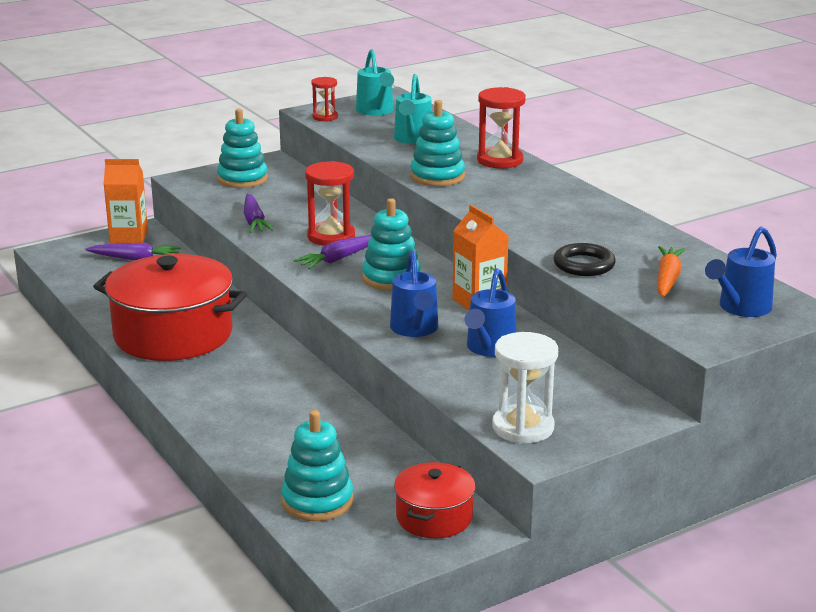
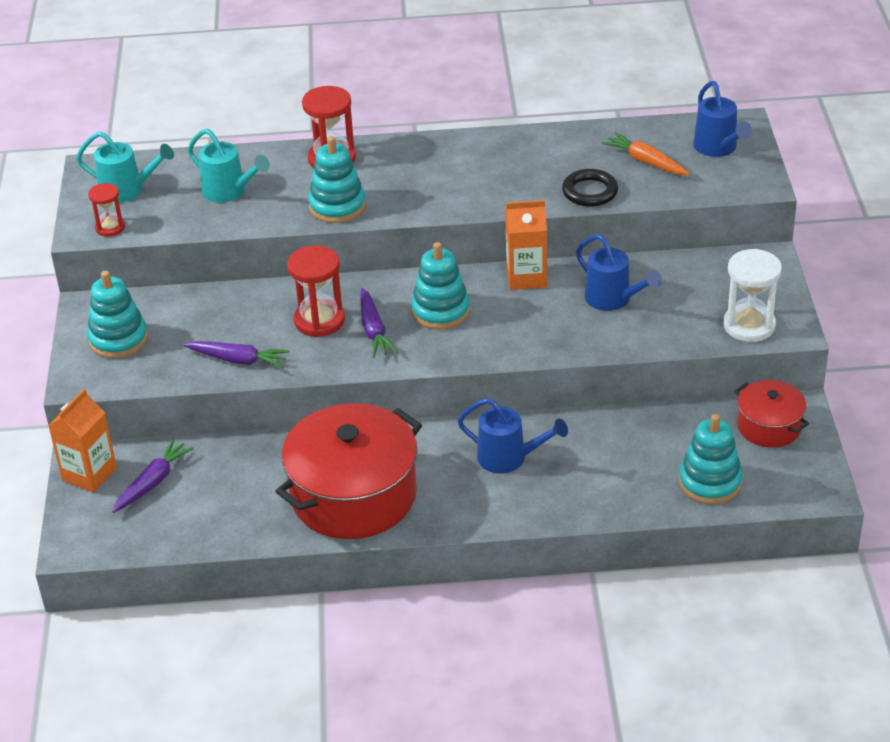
camera: 60 degrees left, 15 degrees up
(415, 329) = (551, 328): blue watering can -> blue watering can (509, 458)

